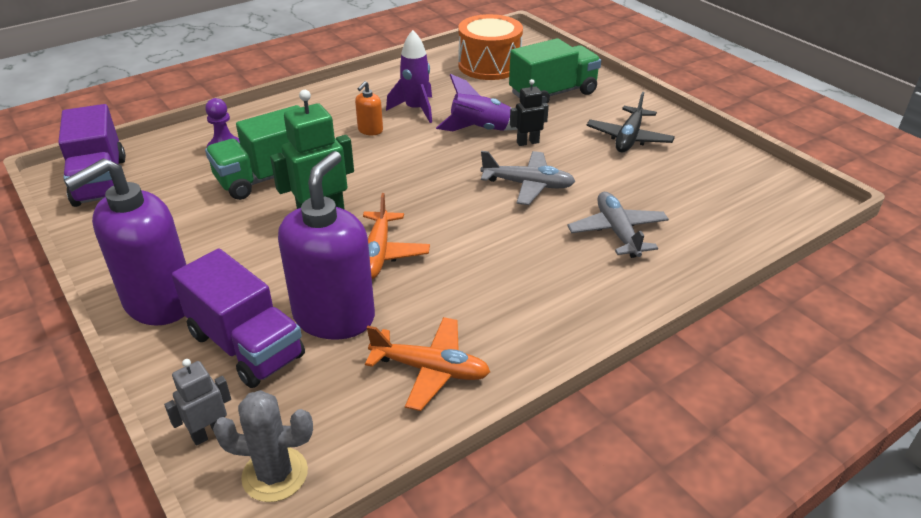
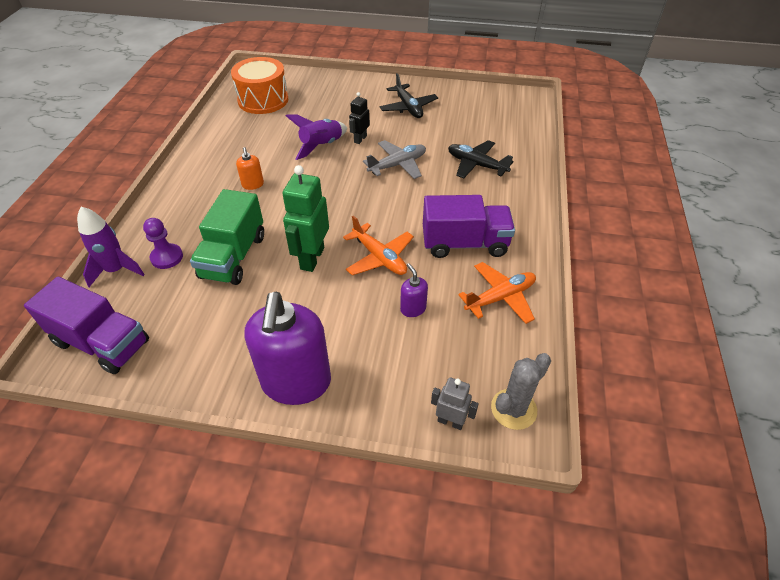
camera: 45 degrees left, 10 degrees up
(209, 433) = (450, 421): grey robot -> grey robot turned 105 degrees clockwise
(246, 345) = (392, 362): purple truck -> purple truck (464, 243)
(334, 317) = (413, 309): purple soap dispenser -> purple soap dispenser, size x0.43
(416, 110) = (261, 154): purple rocket -> purple rocket (116, 270)
(553, 93) = (329, 100): green truck -> none
(617, 232) = (476, 165): grey plane -> black plane

